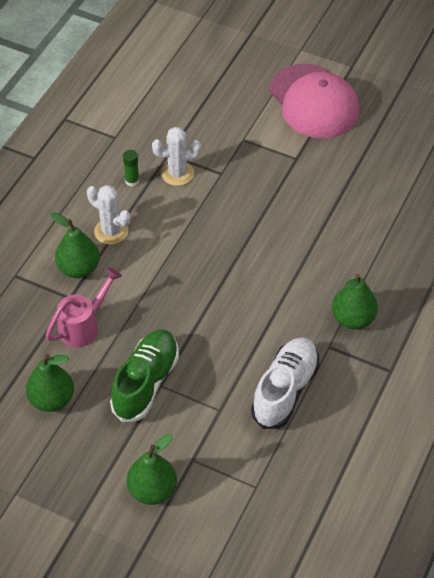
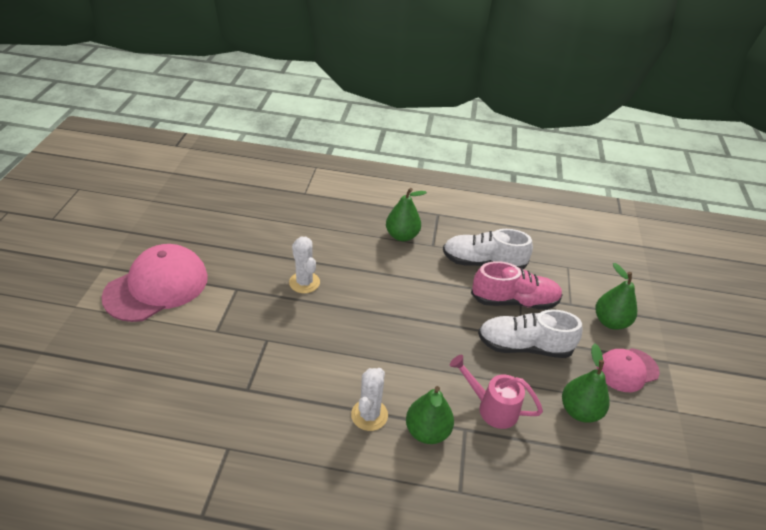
camera: 110 degrees left, 10 degrees down
(82, 471) = (627, 370): none -> pink cap
(132, 181) = (294, 413): green glue stick -> none
(146, 383) = (524, 346): green shoe -> white shoe
(177, 173) = (274, 375): white cactus -> white cactus (304, 282)
(213, 399) = (514, 301): none -> pink shoe

